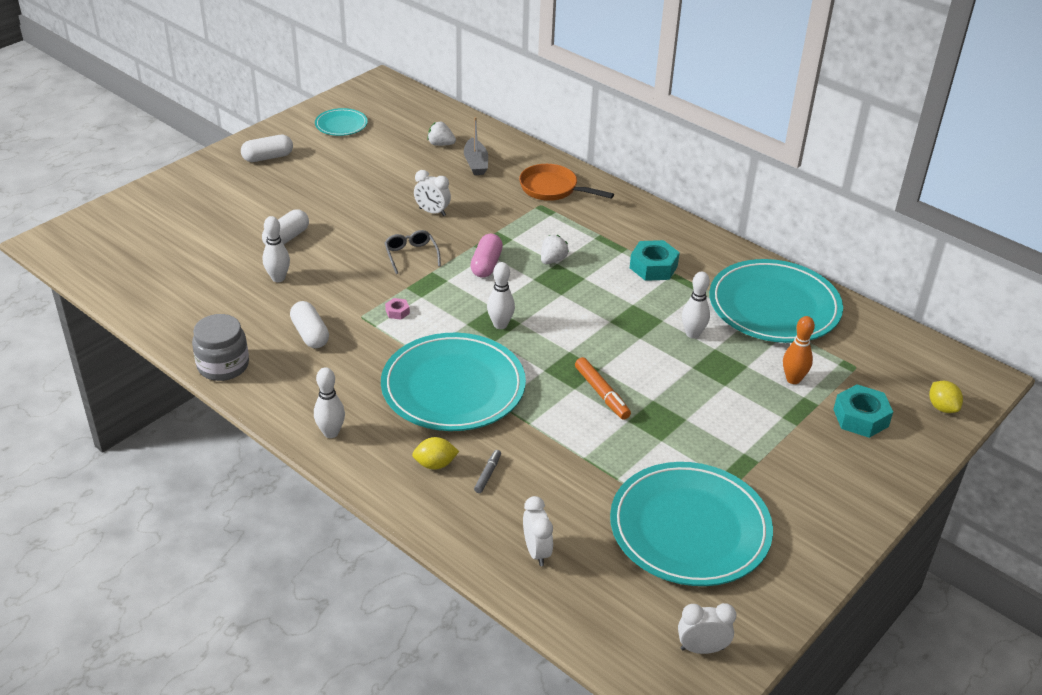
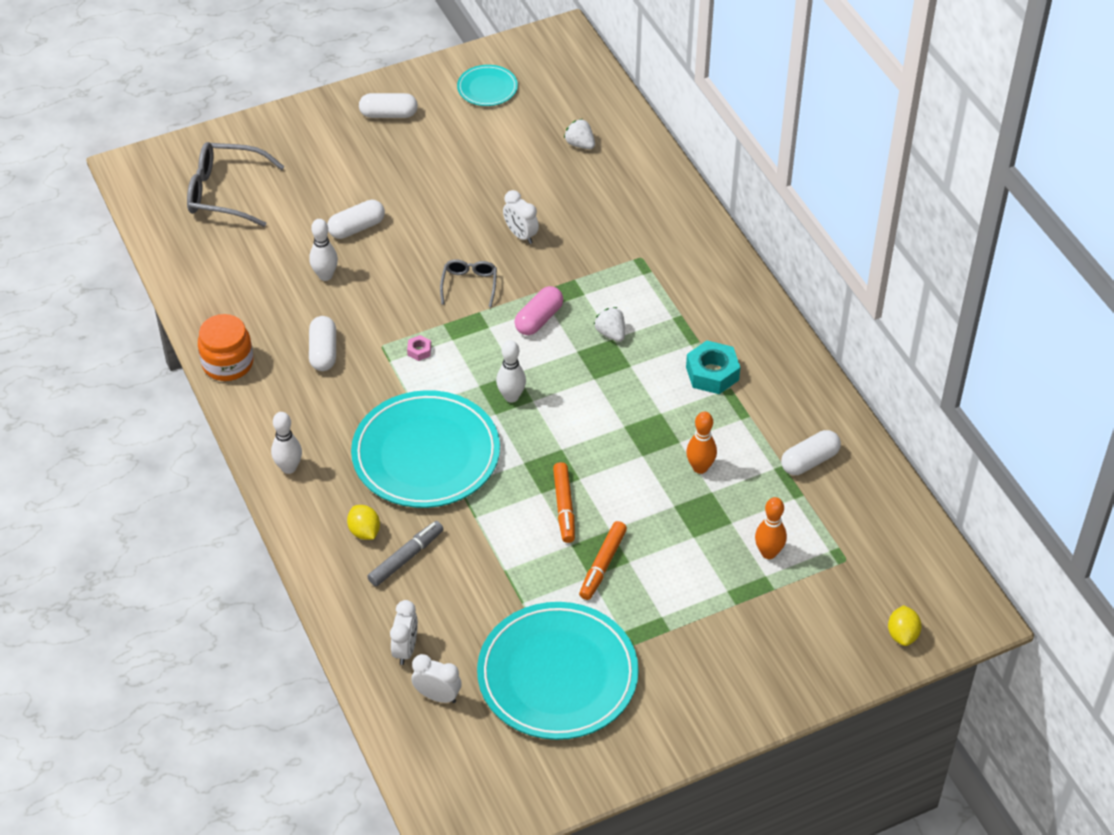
camera: 25 degrees right, 10 degrees up
(149, 240) = (225, 193): none -> grey glasses
(223, 365) = (228, 363): grey jar -> orange jar
(435, 464) = (364, 531): yellow lemon -> yellow lemon turned 45 degrees clockwise
(476, 163) = (603, 181): grey boat -> none
(487, 474) = (406, 558): grey marker -> grey marker, size x1.69
(552, 189) = (666, 239): orange pan -> none
(552, 260) = (611, 333): white strawberry -> white strawberry turned 90 degrees counterclockwise
(665, 428) = (602, 565): none -> orange marker
(693, 334) = (700, 468): white bowling pin -> orange bowling pin
(702, 648) = (494, 790): white clock -> white clock (437, 696)
(774, 306) = (809, 461): turquoise plate -> white capsule
(860, 418) = (807, 618): turquoise nut -> none

